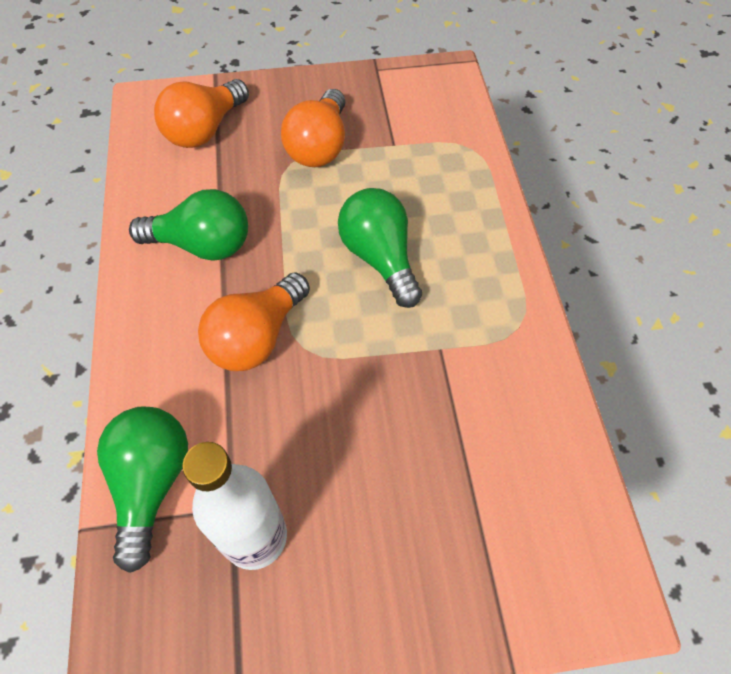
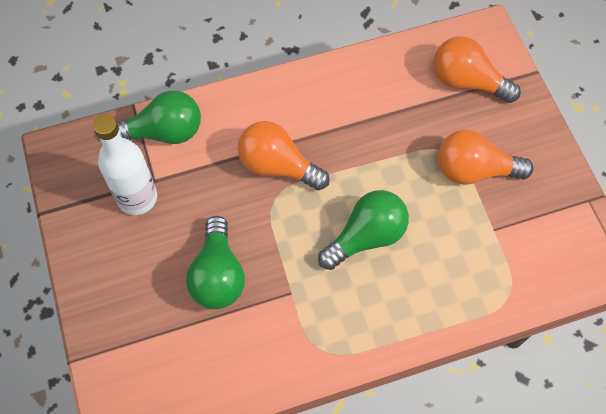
camera: 80 degrees right, 5 degrees up
(202, 245) = (350, 111): green light bulb -> green light bulb (218, 275)

